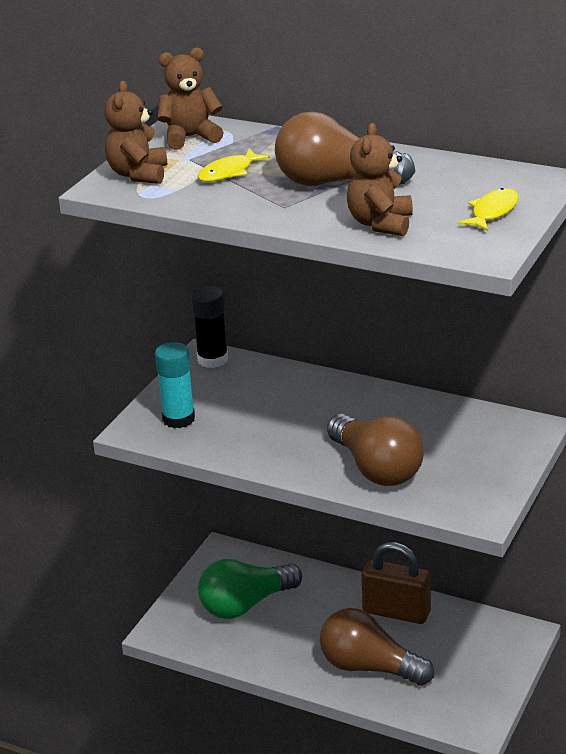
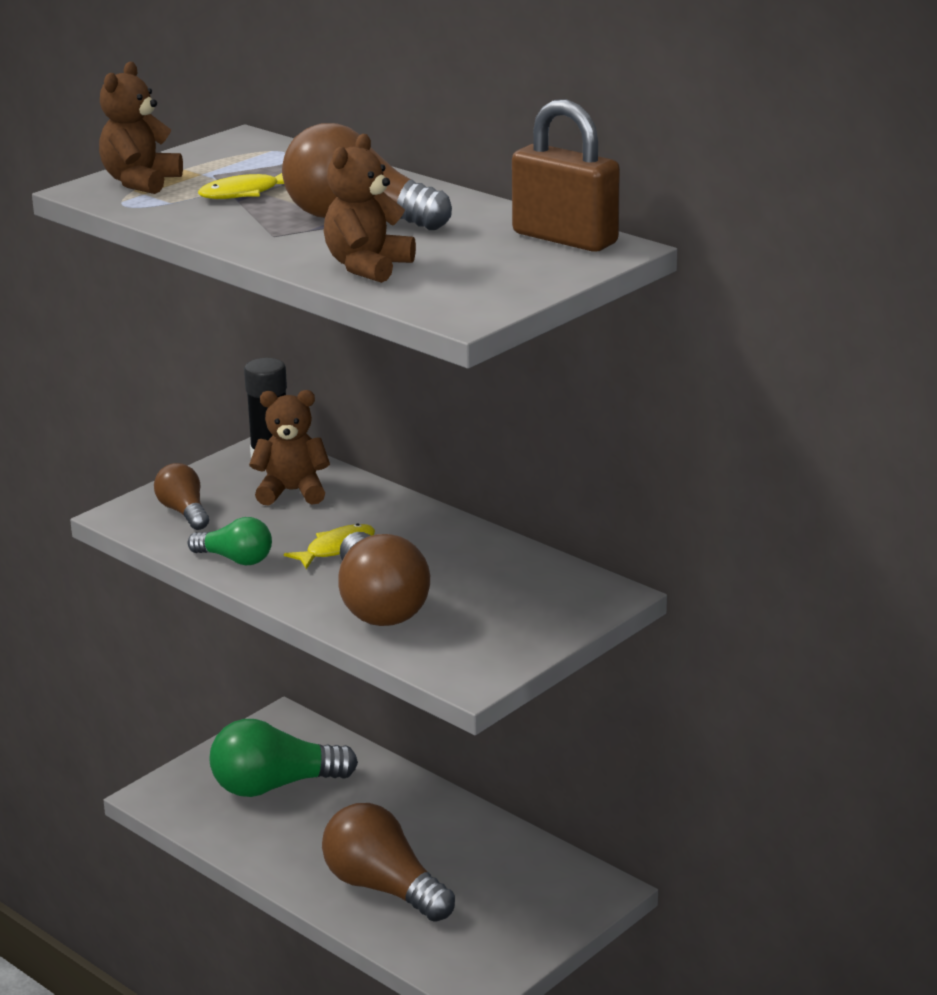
camera: 15 degrees right, 5 degrees down
(178, 419) = (184, 512): turquoise glue stick -> brown light bulb
(190, 137) = (236, 153): brown teddy bear -> brown teddy bear (292, 492)
(244, 451) = (235, 559): none -> green light bulb
(396, 612) = (455, 831): brown padlock -> brown padlock (565, 238)
(492, 212) = (514, 273): yellow fish -> yellow fish (336, 548)

